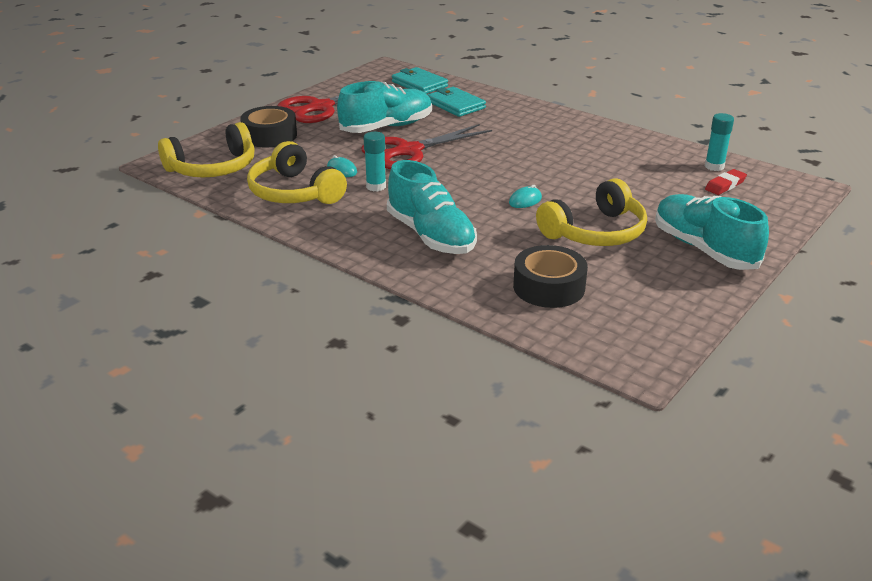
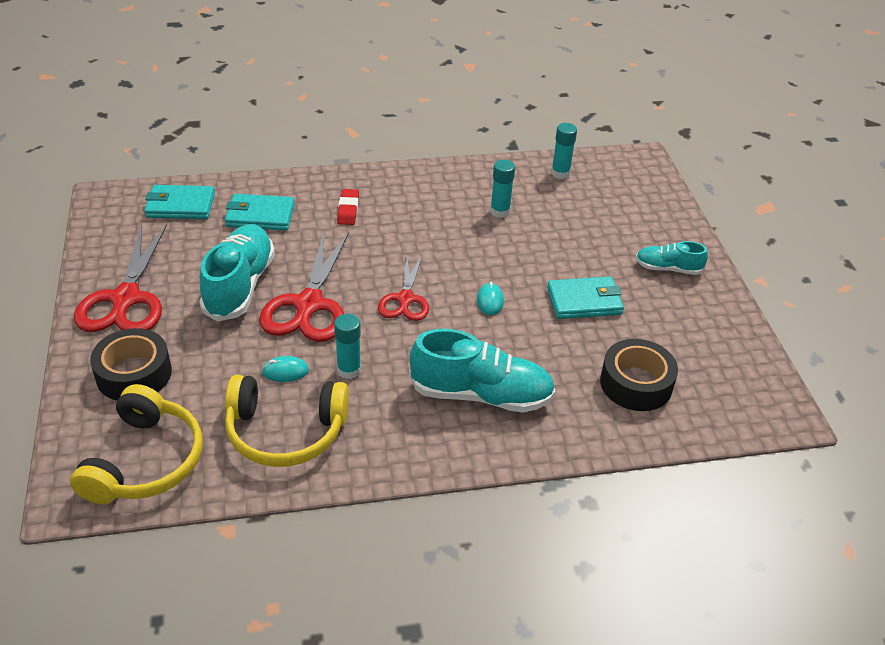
camera: 50 degrees left, 10 degrees up
(470, 175) = (405, 299): none -> red scissors
(595, 232) = (584, 301): yellow headphones -> turquoise wallet
(622, 165) = (500, 211): none -> turquoise glue stick
(704, 249) = (668, 268): turquoise shoe -> turquoise shoe, size x0.54
(725, 185) = (593, 190): red eraser -> red eraser (348, 210)

